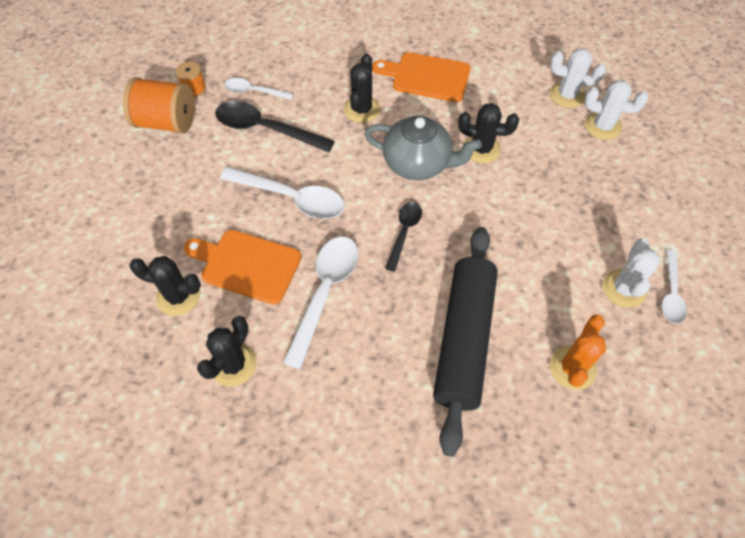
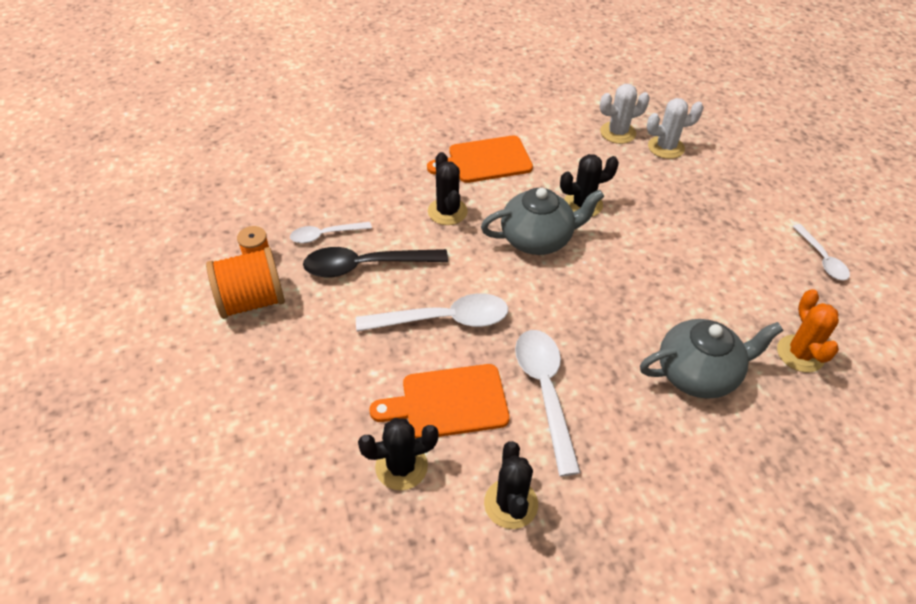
camera: 30 degrees left, 10 degrees down
(404, 233) = (574, 305): black spoon -> none
(463, 339) = (698, 373): black rolling pin -> grey teapot
(623, 288) = (785, 271): white cactus -> none

